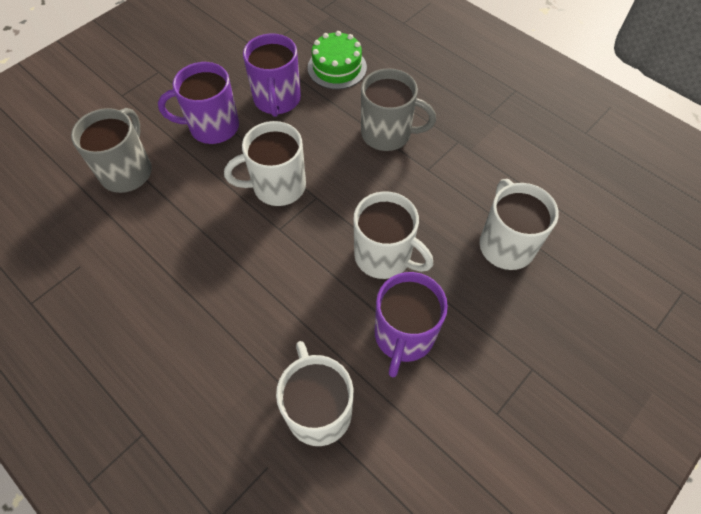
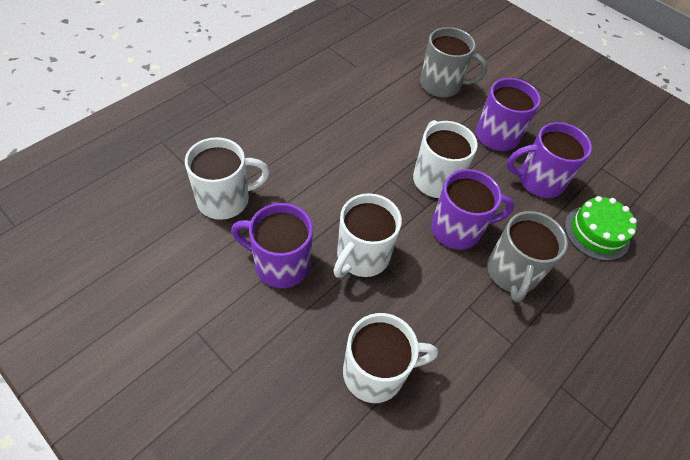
camera: 85 degrees right, 5 degrees down
(342, 171) = (458, 229): none -> purple mug

